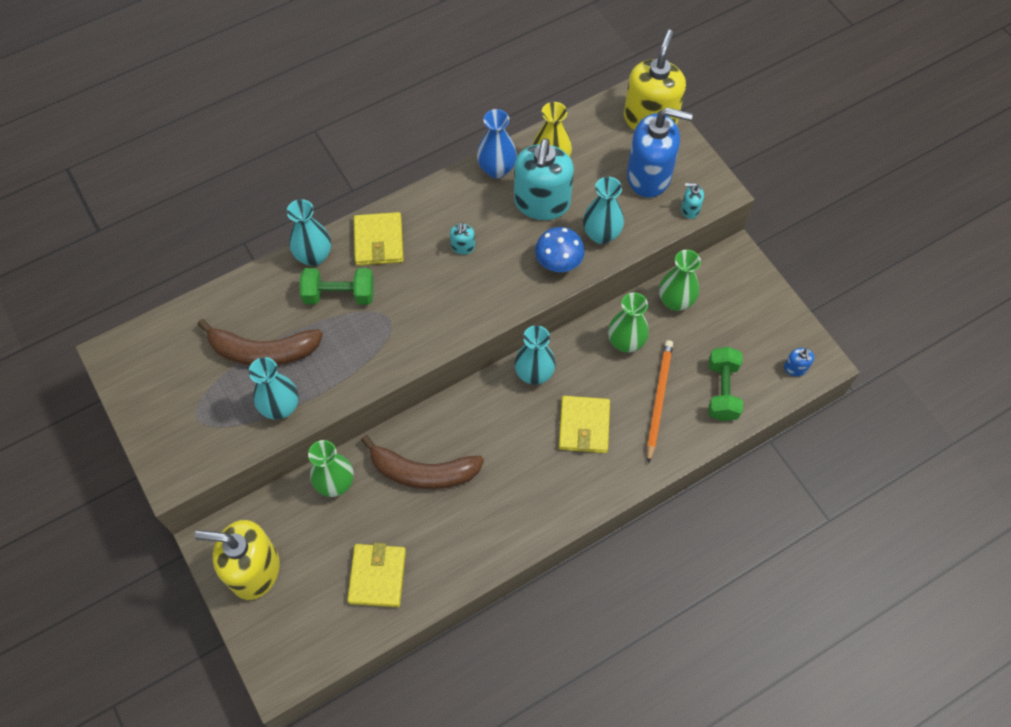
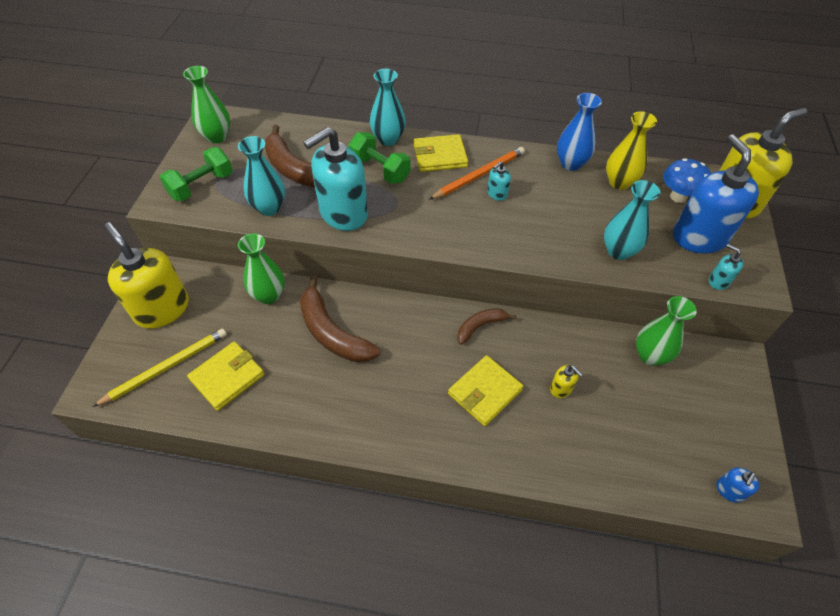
camera: 40 degrees right, 10 degrees down
(317, 611) = (166, 367): none -> yellow pencil
(378, 241) = (440, 156): yellow wallet -> yellow wallet turned 45 degrees clockwise
(534, 374) = (480, 326): turquoise vase -> brown banana
(542, 203) = (587, 203): turquoise soap dispenser -> turquoise soap dispenser (343, 213)
(558, 263) = (563, 248): blue mushroom -> blue mushroom (678, 197)
(625, 342) = (577, 356): green vase -> green vase (217, 137)
(635, 379) = (561, 389): none -> yellow soap dispenser
(649, 176) = (699, 237): blue soap dispenser -> blue soap dispenser turned 150 degrees counterclockwise
(658, 399) = (569, 419): orange pencil -> orange pencil (479, 175)
(722, 391) = (636, 456): green dumbbell -> green dumbbell (201, 186)

